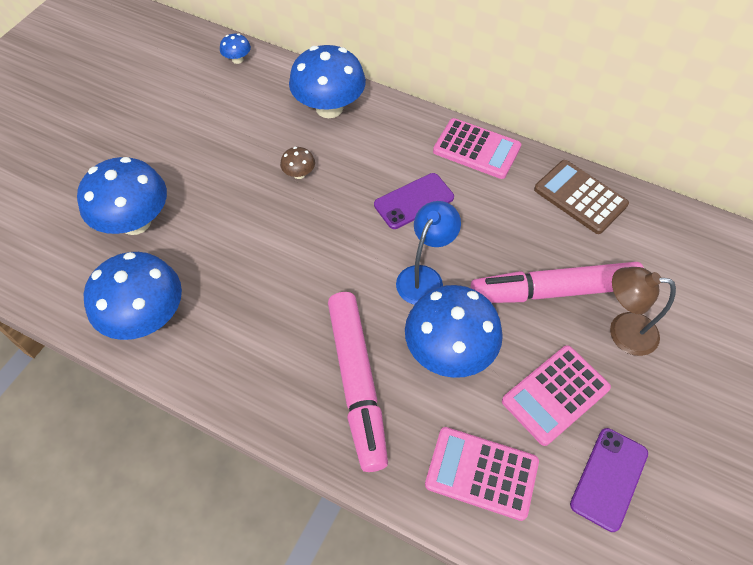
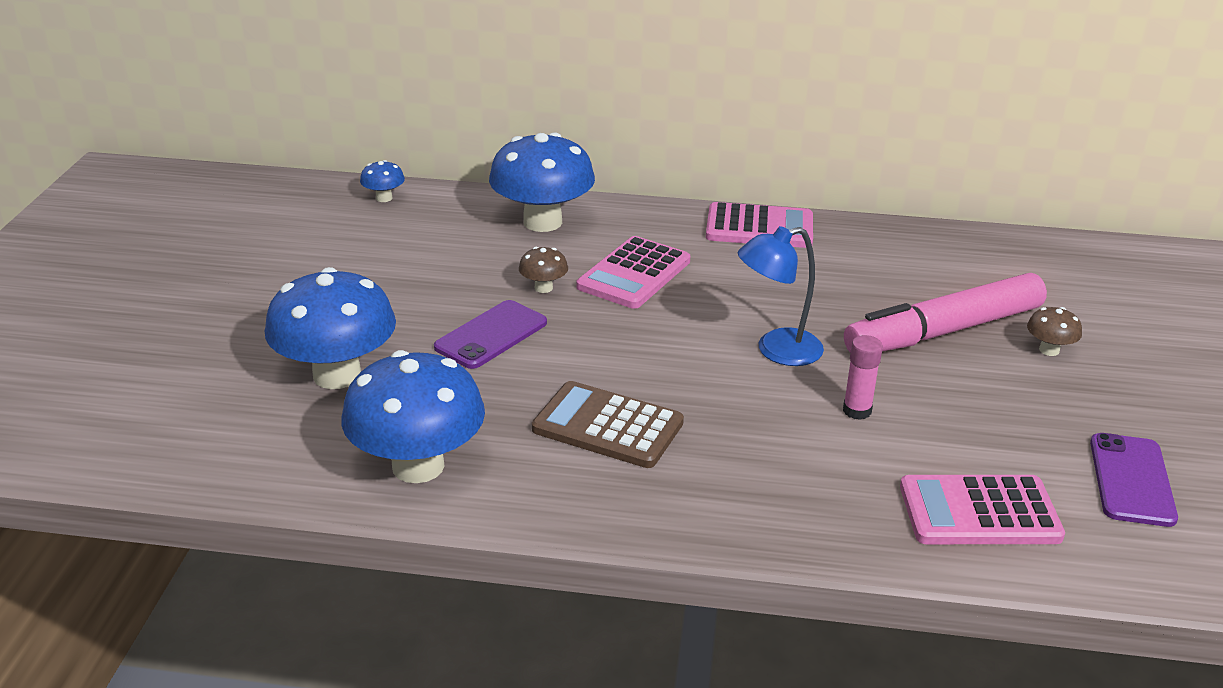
camera: 20 degrees left, 25 degrees down
(357, 383) = (760, 465): pink marker -> none
(414, 201) = (713, 286): purple phone -> purple phone (491, 335)
(424, 277) = (777, 350): blue lamp -> blue lamp turned 120 degrees counterclockwise
(449, 351) = (857, 411): blue mushroom -> pink glue stick
(555, 395) = (1014, 421): pink calculator -> pink calculator (634, 274)
(580, 197) = (913, 247): brown calculator -> brown calculator (607, 426)
(622, 332) = (1049, 350): brown lamp -> brown mushroom

